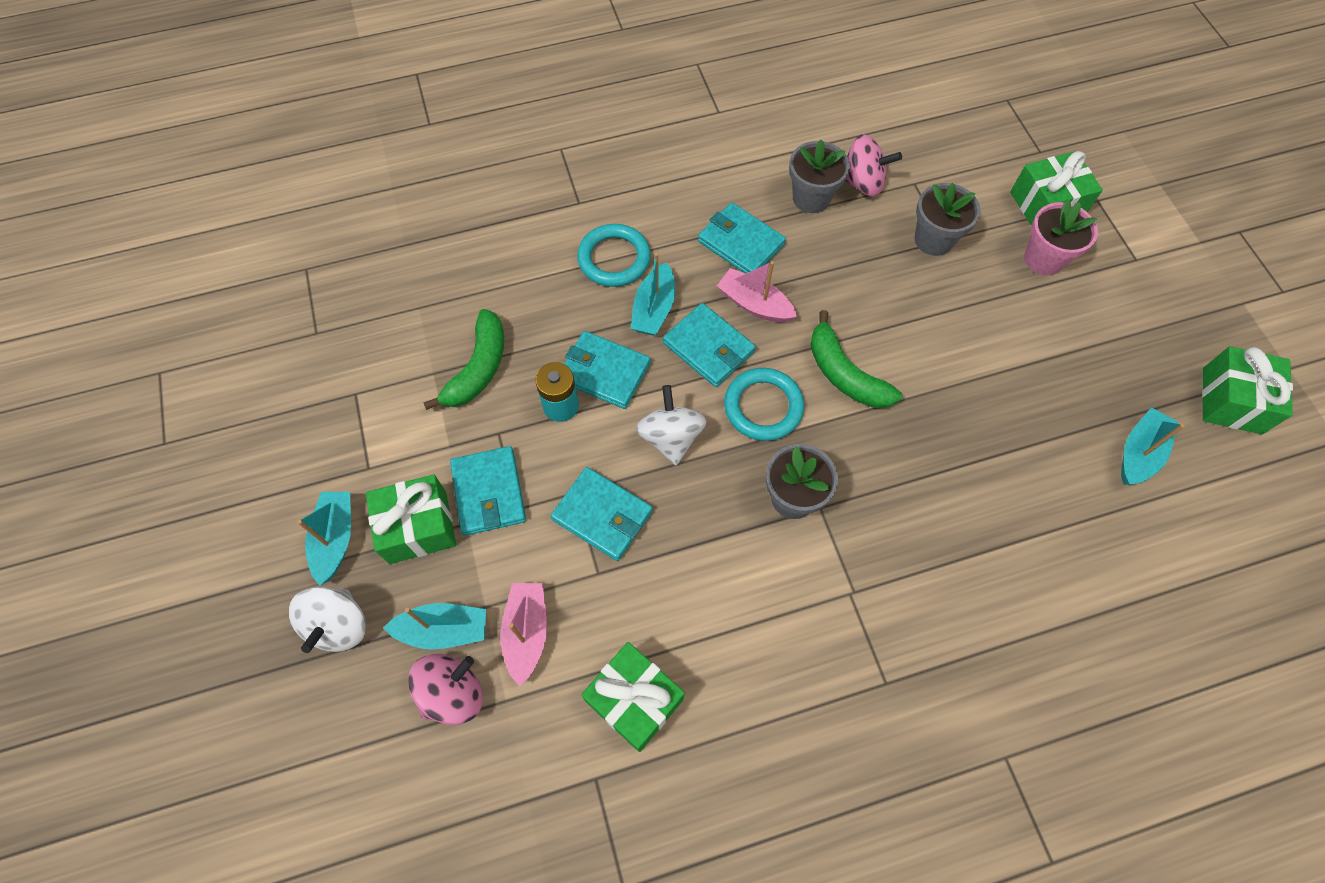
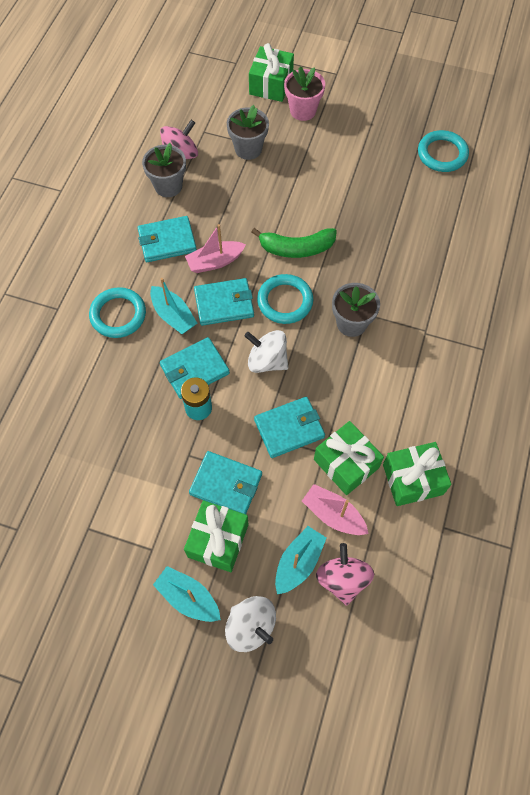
camera: 55 degrees left, 0 degrees up
(478, 368) = (132, 440): green banana -> none
(1139, 453) = (442, 154): turquoise boat -> turquoise ring
(1231, 400) = (443, 97): green gift -> green gift (346, 463)

